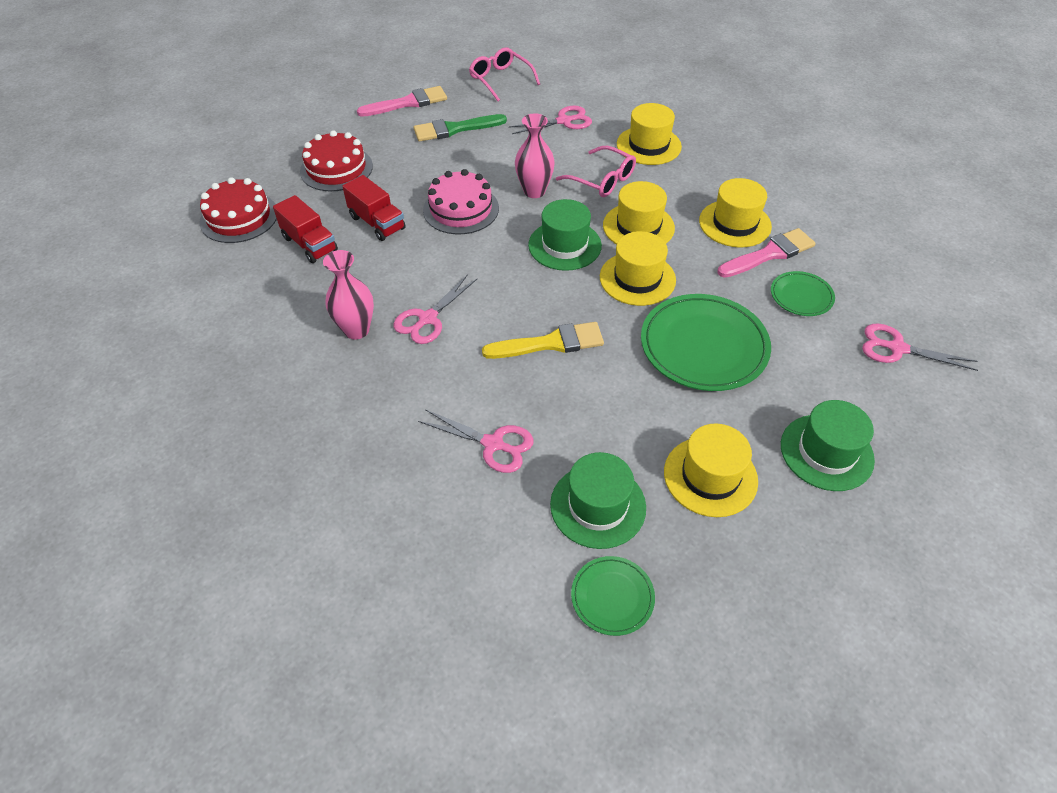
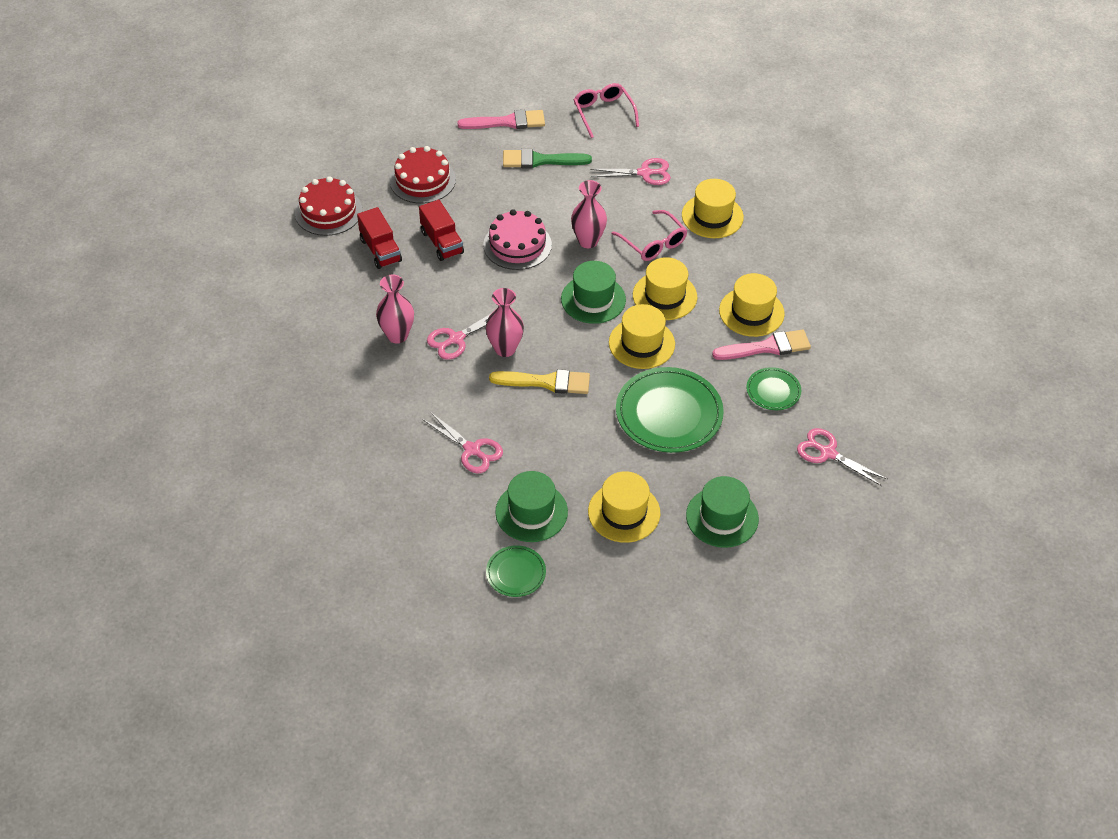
camera: 15 degrees right, 0 degrees up
(488, 317) = (505, 349): none -> pink vase

